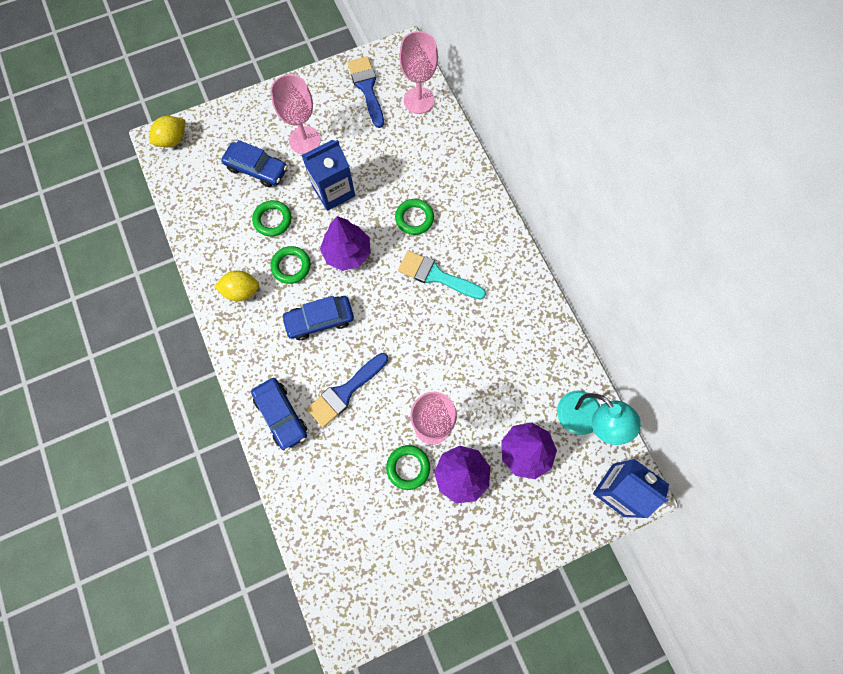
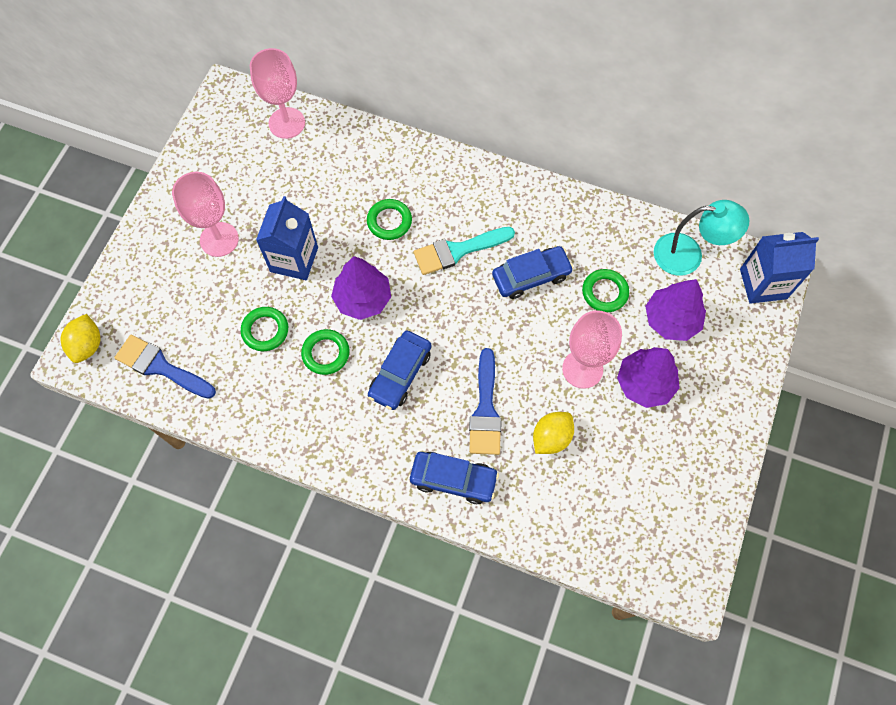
camera: 45 degrees left, 5 degrees down
(241, 291) = (304, 414): yellow lemon -> yellow lemon (551, 438)
(257, 169) = (201, 301): blue car -> blue car (531, 276)
(367, 88) = (228, 150): blue brush -> blue brush (161, 367)
(408, 467) = (599, 418): green ring -> green ring (604, 292)

